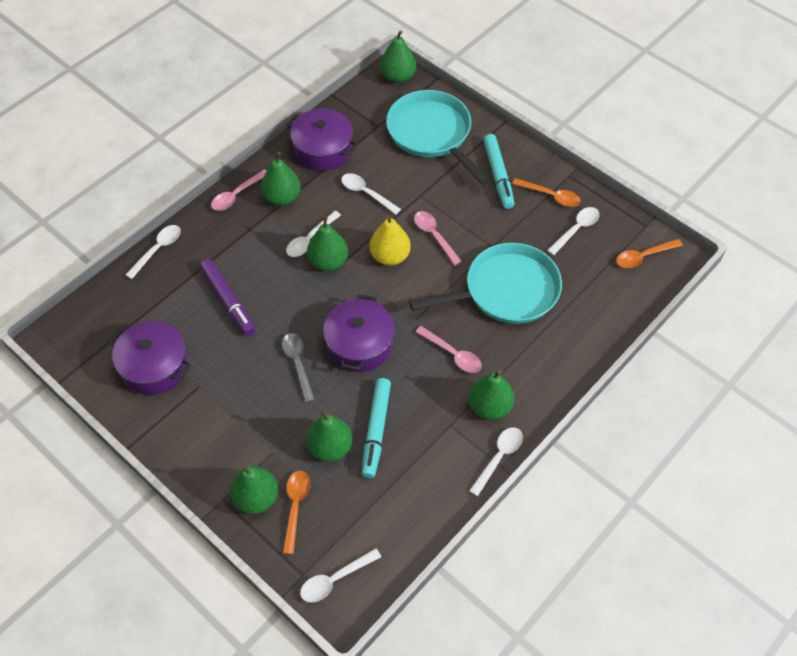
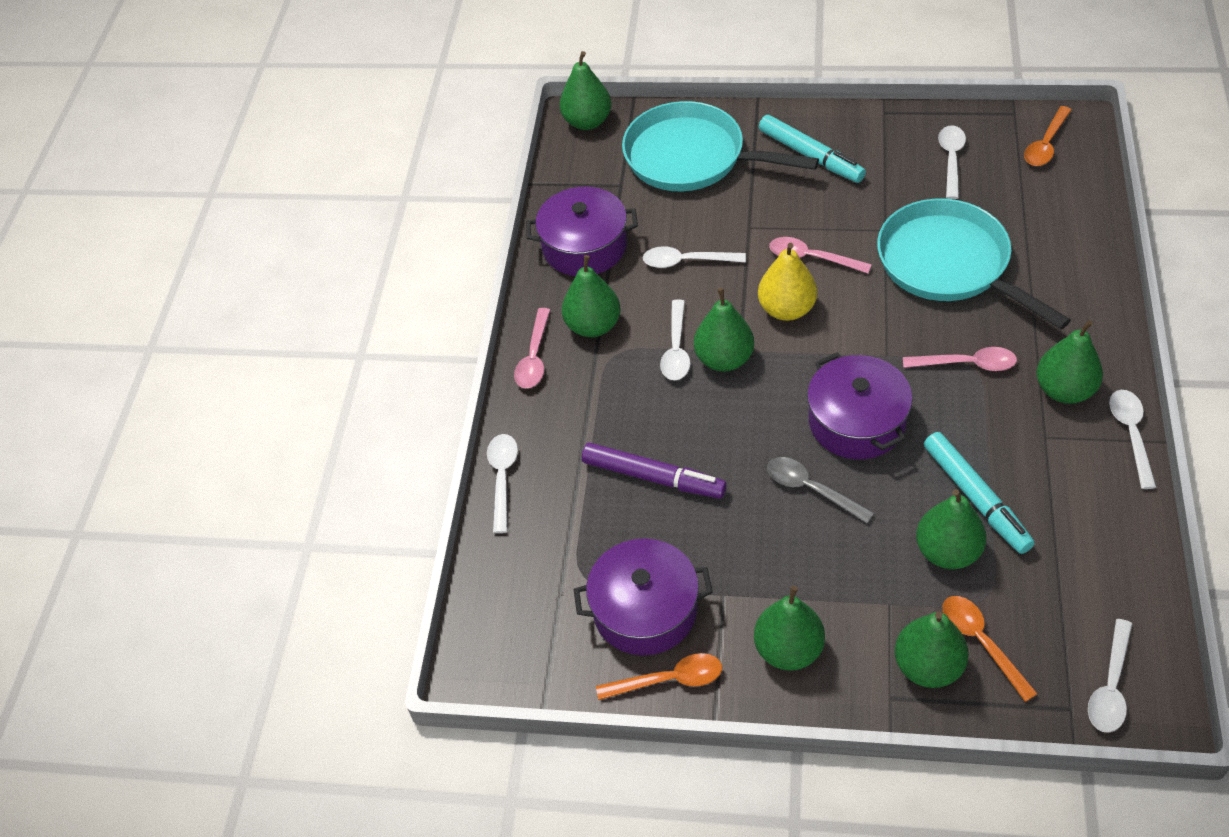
camera: 30 degrees left, 5 degrees down
(199, 438) = (788, 650): none -> green pear
(506, 291) = (949, 264): turquoise pan -> turquoise pan turned 75 degrees counterclockwise
(550, 196) = (888, 143): orange spoon -> orange spoon (669, 680)

